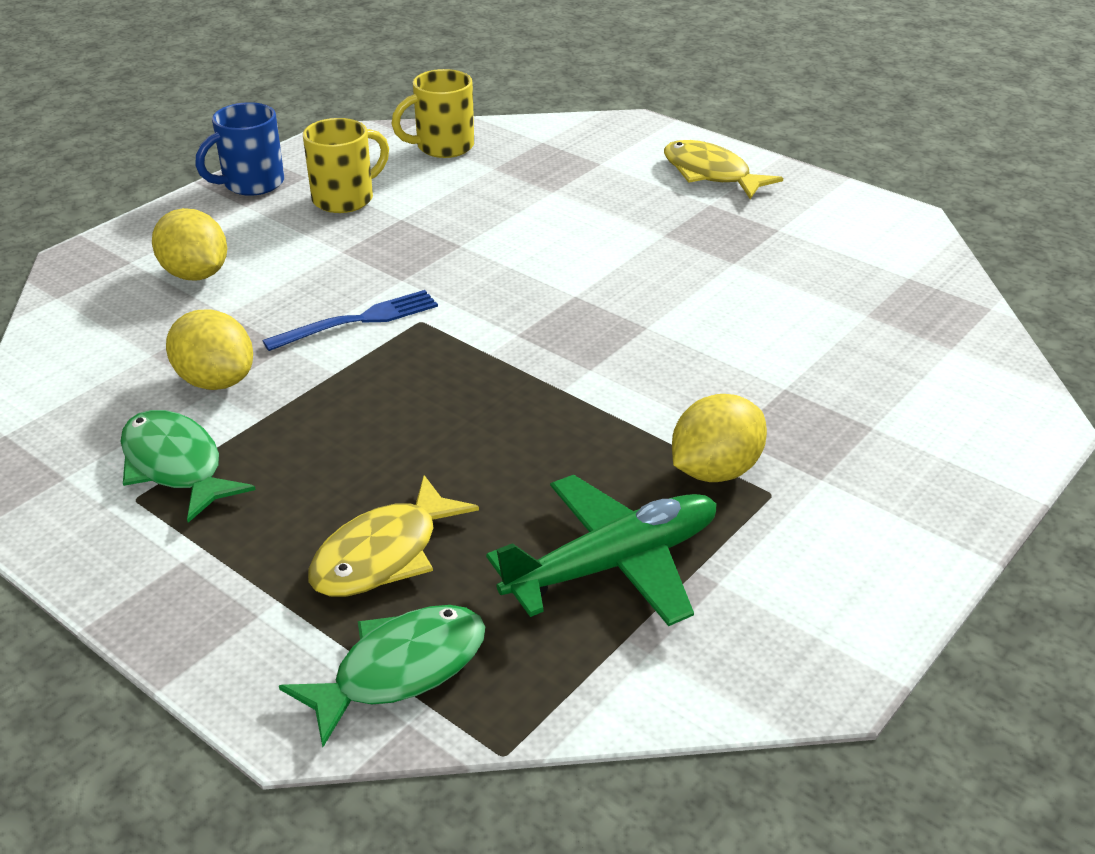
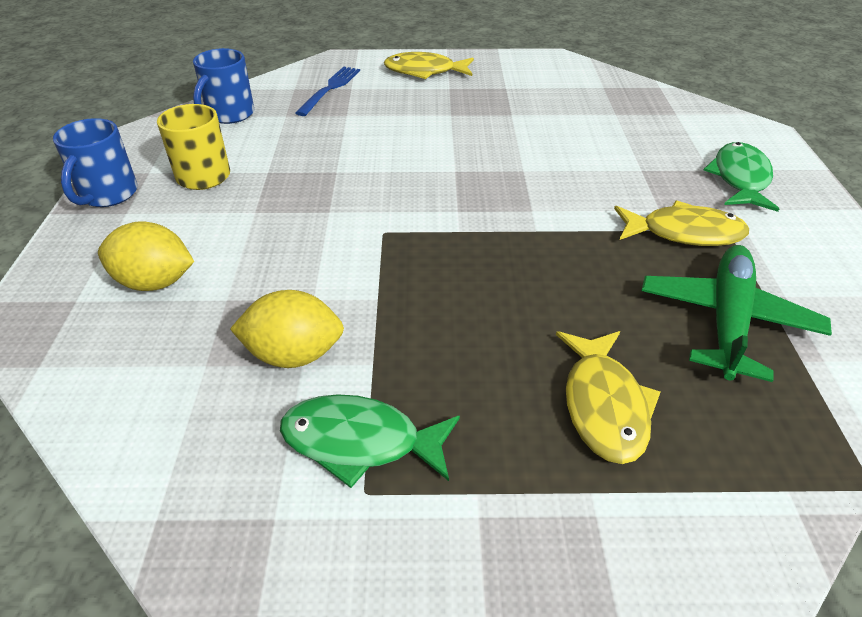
camera: 40 degrees left, 5 degrees up
(359, 320) = (340, 252): blue fork -> blue fork (330, 89)
(400, 670) = (738, 480): green fish -> green fish (740, 179)
(443, 147) = (229, 115): yellow mug -> blue mug
(715, 470) = (684, 233): yellow lemon -> yellow fish

